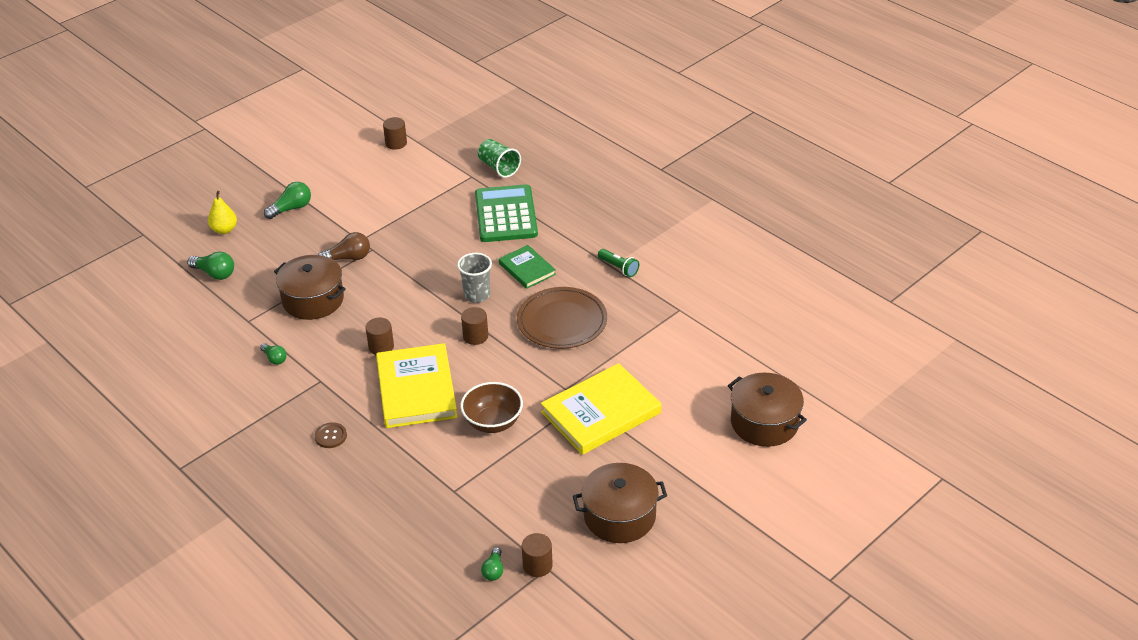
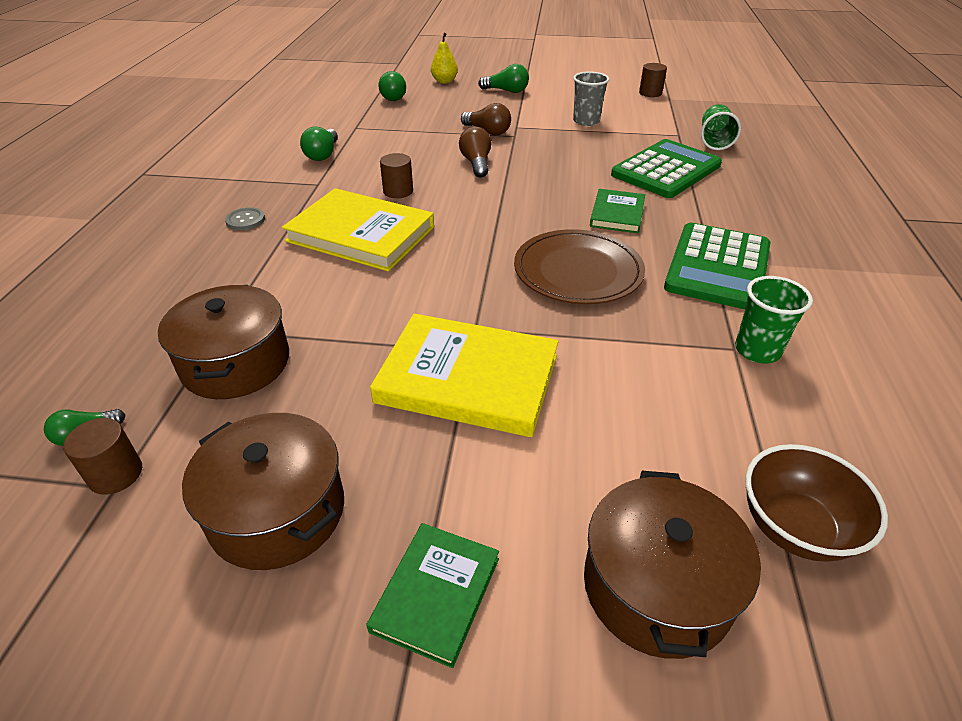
camera: 50 degrees right, 0 degrees up
(274, 358) = (323, 154): green light bulb -> green light bulb, size x1.57
(313, 300) = (416, 139): brown pot -> brown pot (236, 363)
(330, 436) = (245, 220): brown button -> grey button
(389, 290) = (476, 163): none -> brown light bulb
(416, 389) = (361, 234): yellow book -> yellow book turned 75 degrees clockwise
(475, 336) = (479, 231): brown cylinder -> none
(477, 295) = (537, 205): grey cup -> grey cup (586, 121)
(493, 422) = (360, 303): brown bowl -> brown bowl (795, 528)
(618, 268) = (718, 267): green flashlight -> green calculator
(688, 303) = (757, 350): none -> green cup
(709, 485) = (436, 594): none -> green book

